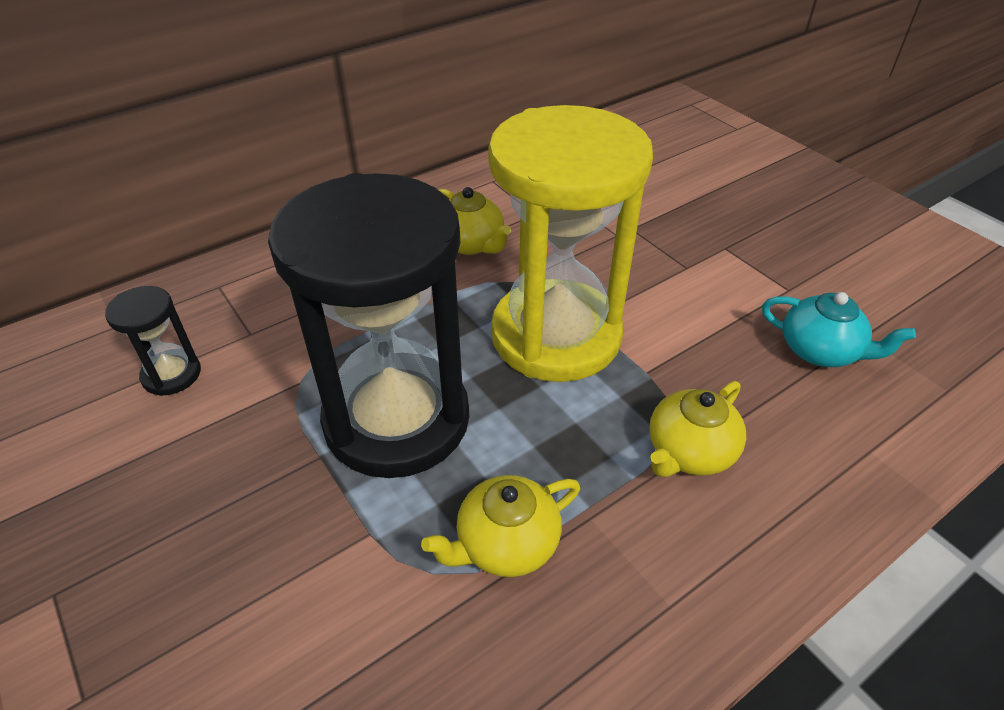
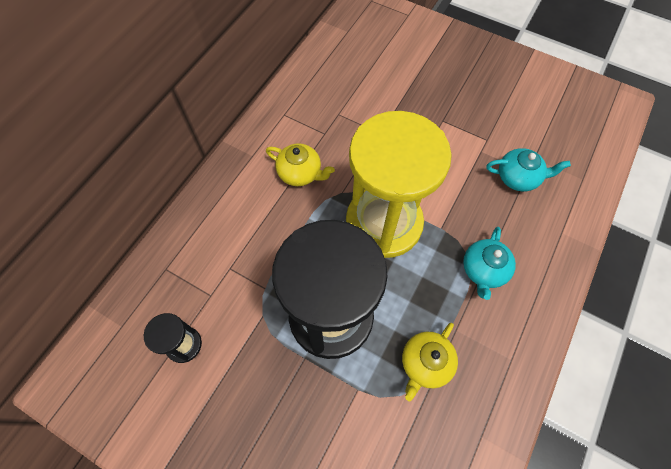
camera: 25 degrees left, 20 degrees up
(689, 452) = (483, 270): yellow teapot -> turquoise teapot

